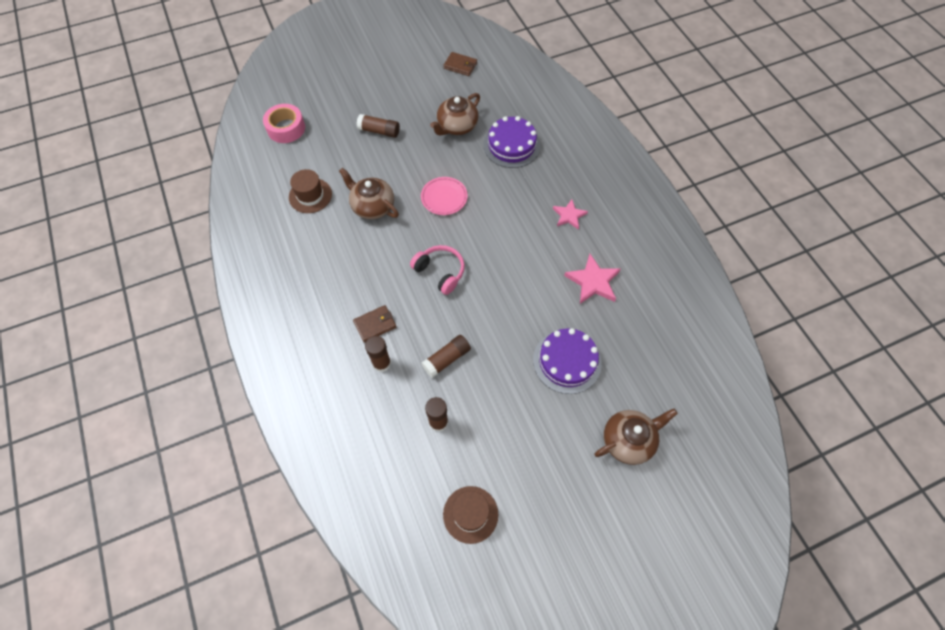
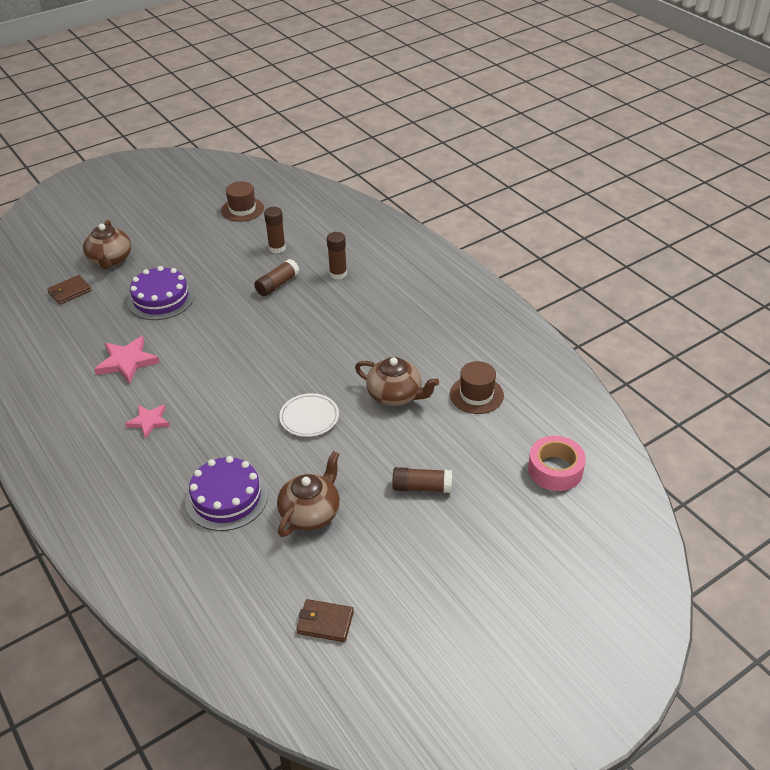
camera: 170 degrees right, 20 degrees down
(375, 325) = (354, 297): brown wallet -> brown wallet (70, 292)
(440, 272) = (298, 346): pink headphones -> none
(444, 197) = (309, 417): pink plate -> white plate
(628, 440) = (110, 260): brown teapot -> brown teapot turned 60 degrees counterclockwise

